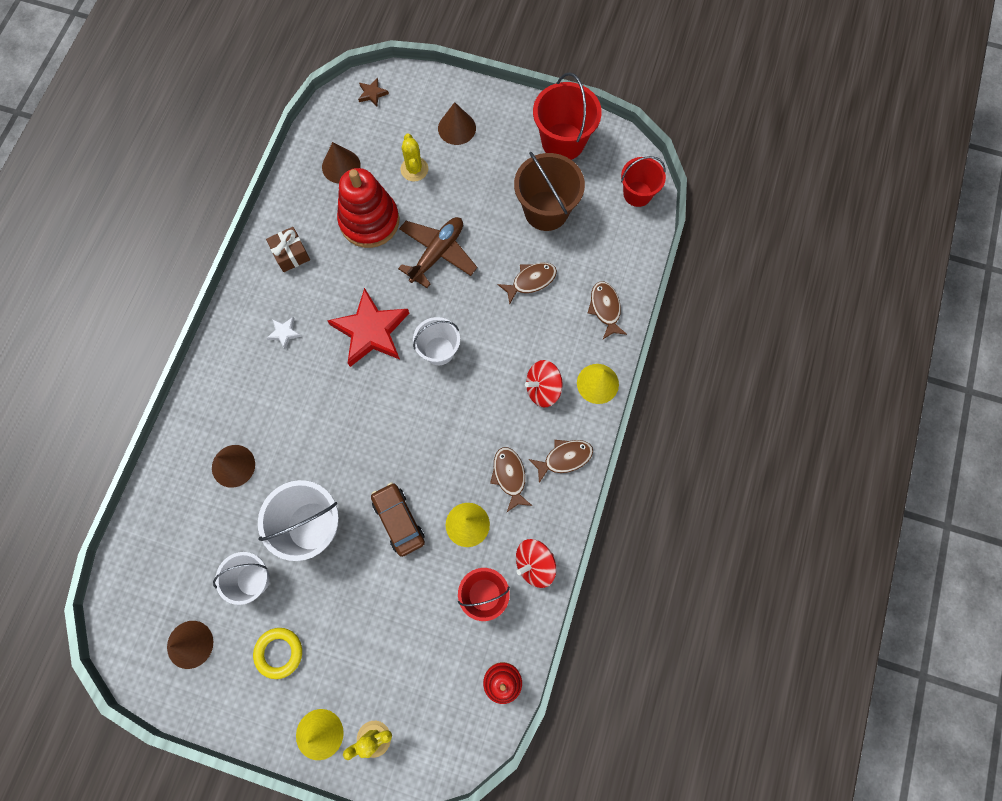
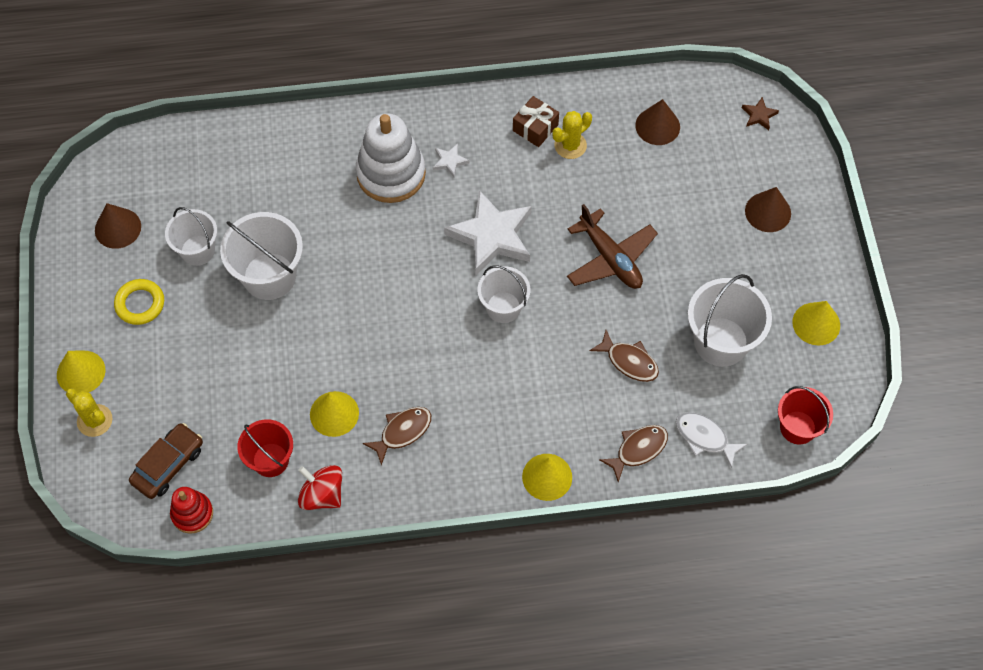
camera: 65 degrees right, 10 degrees down
(233, 466) = (296, 182): brown cone -> none
(269, 384) = (391, 174): none -> white stacking toy
(369, 221) = (611, 180): red stacking toy -> none
(371, 331) = (492, 236): red star -> white star
(399, 520) = (309, 349): brown car -> brown car (168, 465)
(414, 169) = (694, 194): yellow cactus -> yellow cactus (570, 145)
(437, 253) = (610, 258): brown plane -> brown plane turned 45 degrees clockwise
(543, 389) = (513, 424): red spinning top -> none
(546, 211) = (721, 342): brown bucket -> white bucket
(563, 142) = (816, 323): red bucket -> yellow cone
(564, 458) = (447, 477): brown fish -> none
(616, 258) = (704, 437): none -> white fish

